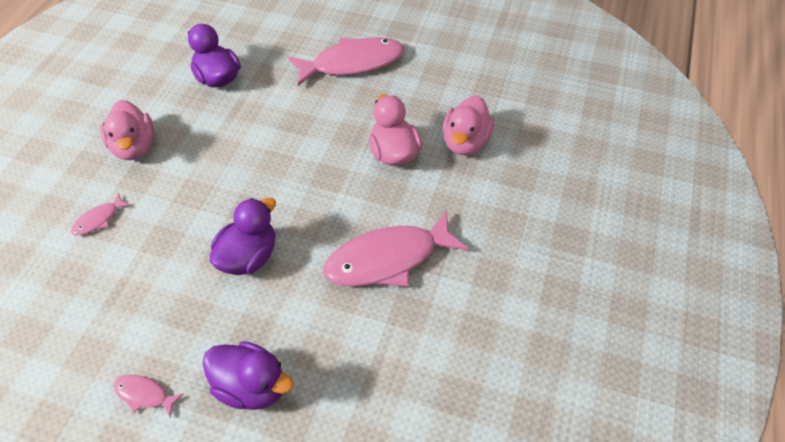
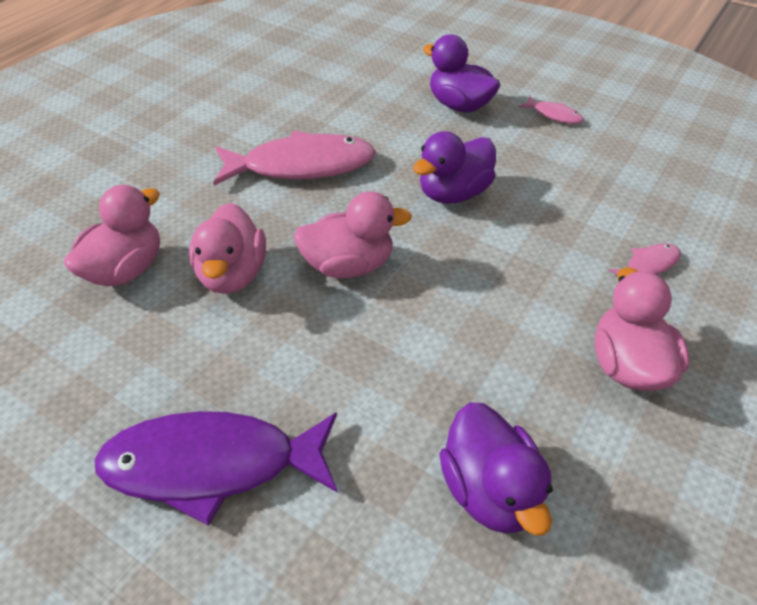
camera: 165 degrees left, 5 degrees down
(318, 175) = (349, 265): none -> pink duck
(352, 63) = (212, 464): pink fish -> purple fish

